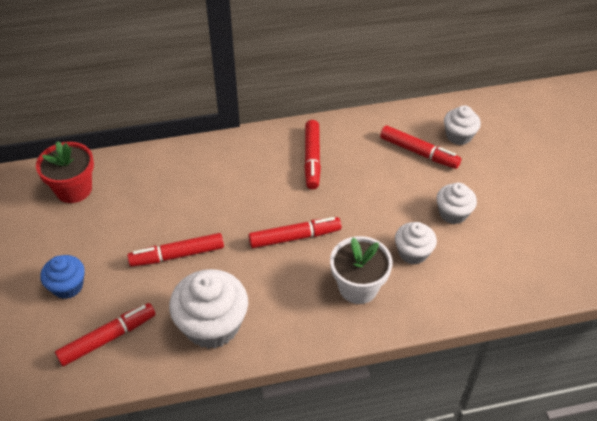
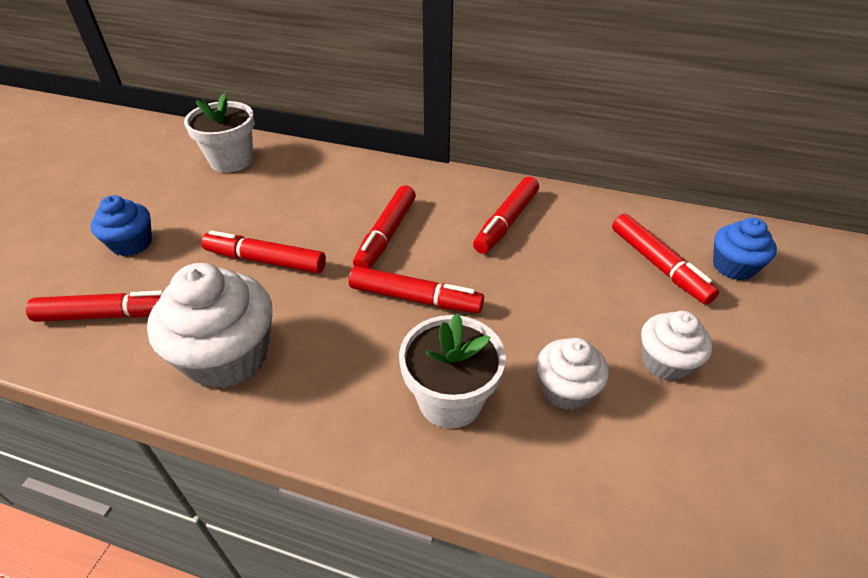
camera: 30 degrees right, 5 degrees down
(74, 189) = (231, 160): red flower pot -> white flower pot
(242, 201) = (386, 235): none -> red marker
(459, 136) = (733, 266): white cupcake -> blue cupcake

